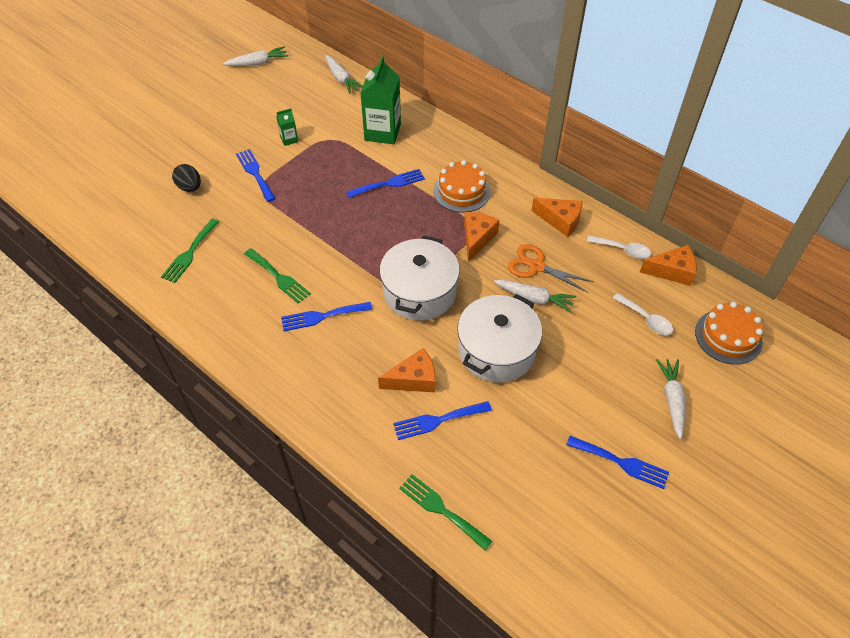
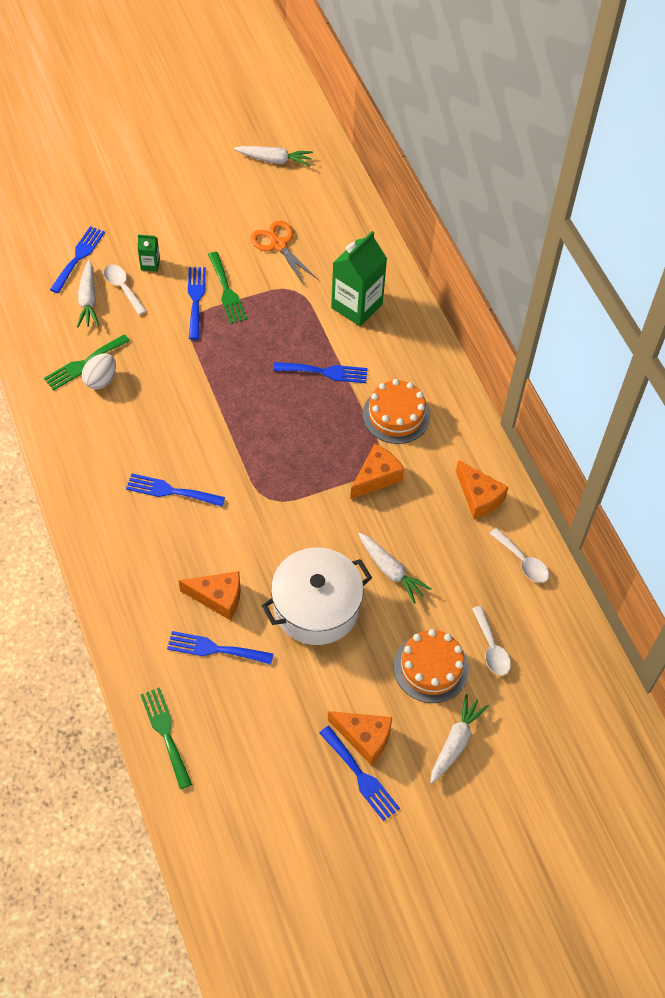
camera: 25 degrees right, 5 degrees up
(139, 179) = (78, 257): none -> blue fork
(190, 187) = (123, 288): black egg -> white spoon
(211, 259) = (101, 380): none -> white egg
(278, 277) = (153, 429): green fork -> green fork (227, 291)
(289, 139) = (253, 273): green carton -> green carton (150, 264)
(341, 79) = (353, 219): white carrot -> white carrot (88, 300)
(419, 292) = (280, 509): white pot -> none
(536, 266) = (417, 537): orange scissors -> orange scissors (278, 245)
(672, 271) = (558, 610): orange cheese -> orange cheese (364, 737)
(728, 336) = (564, 708): orange cake -> orange cake (431, 667)

